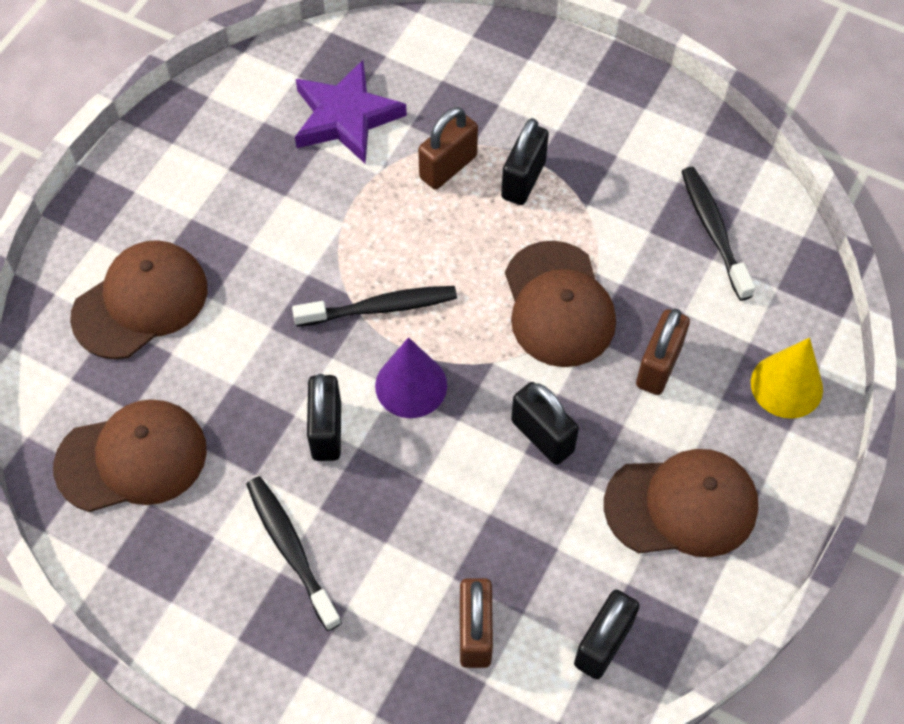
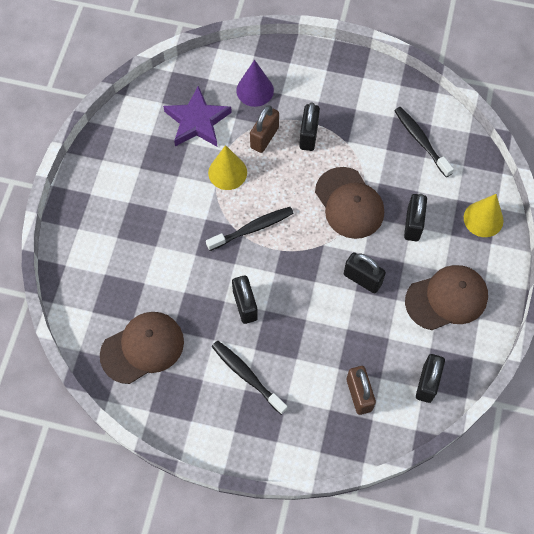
camera: 15 degrees left, 5 degrees up
(141, 302) = (116, 258): brown cap -> none
(368, 208) = (227, 172): none -> yellow cone
(411, 385) = (283, 268): purple cone -> purple cone (255, 90)
(658, 366) = (413, 224): brown padlock -> black padlock

